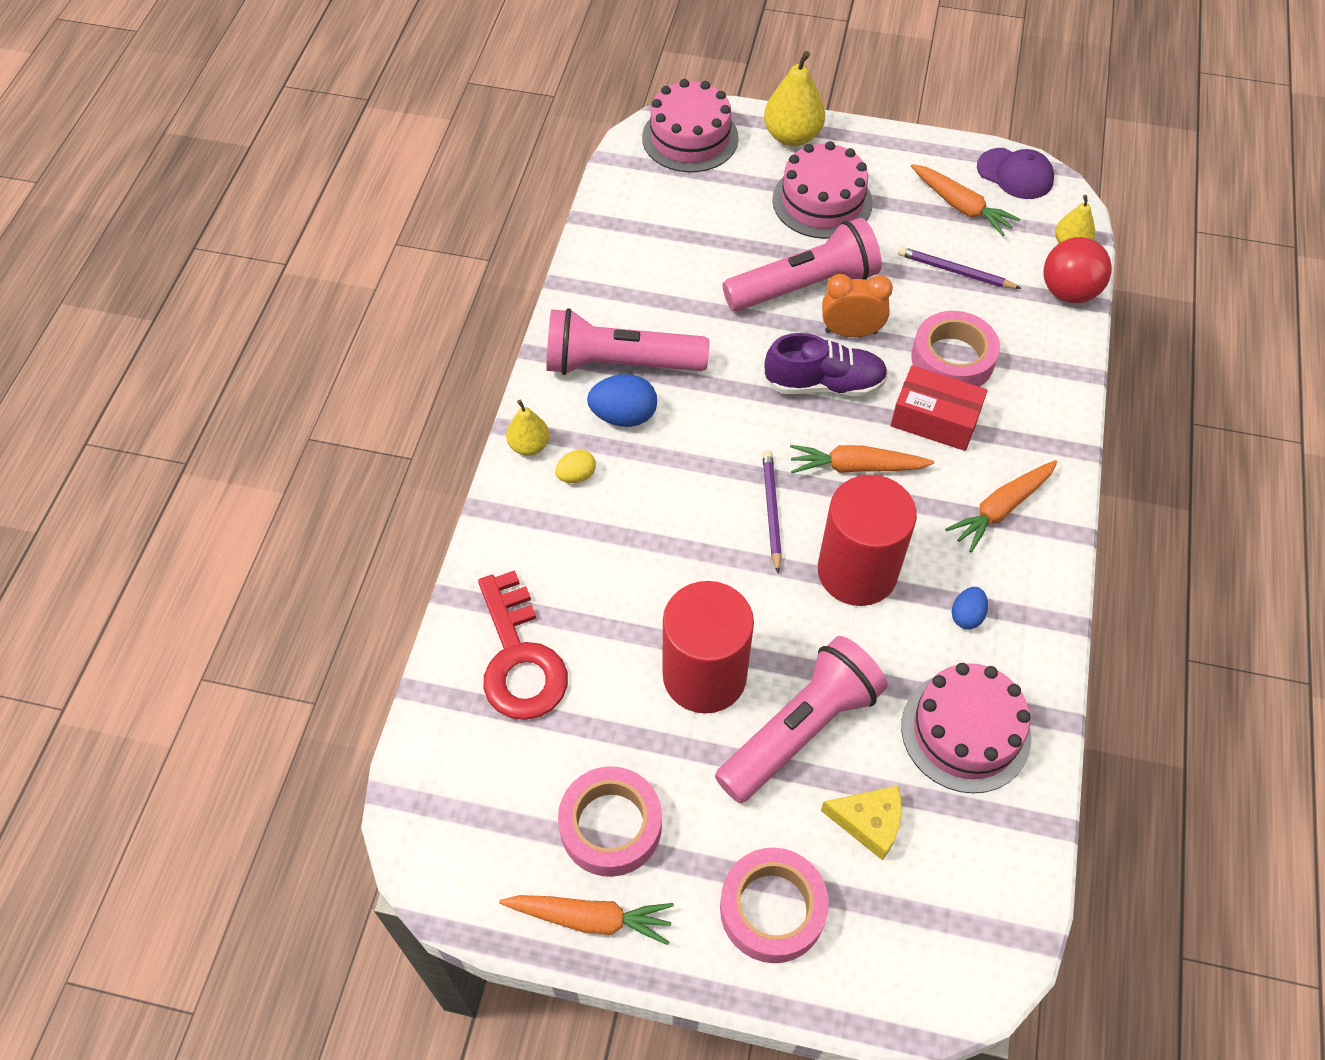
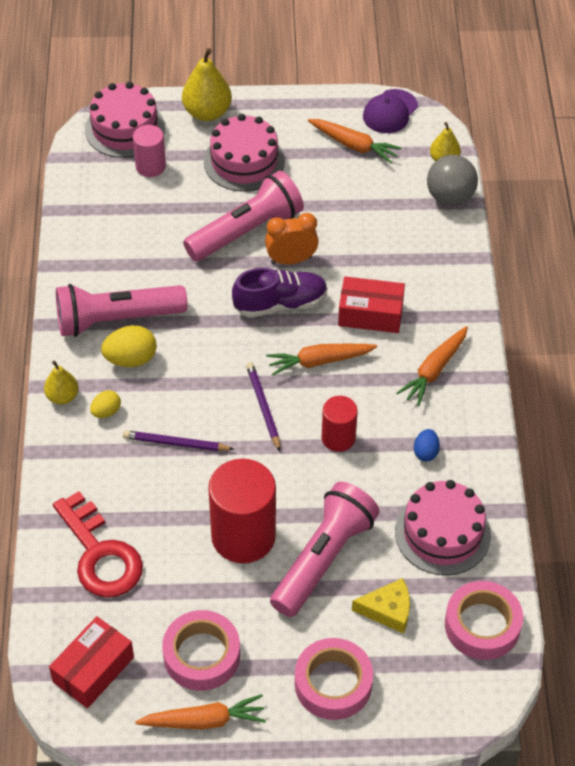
camera: 15 degrees left, 5 degrees down
(469, 812) = (93, 670): none -> red box
(623, 416) = (131, 359): blue egg -> yellow egg
(708, 187) = (150, 166): none -> pink cylinder
(857, 571) = (338, 438): red cylinder -> red cylinder, size x0.55
(952, 359) = (373, 266): pink tape -> pink tape (482, 625)
(955, 271) = (360, 197): purple pencil -> purple pencil (176, 443)
(1015, 174) = (390, 112): purple cap -> purple cap turned 105 degrees clockwise
(1068, 292) = (450, 197): red ball -> grey ball

